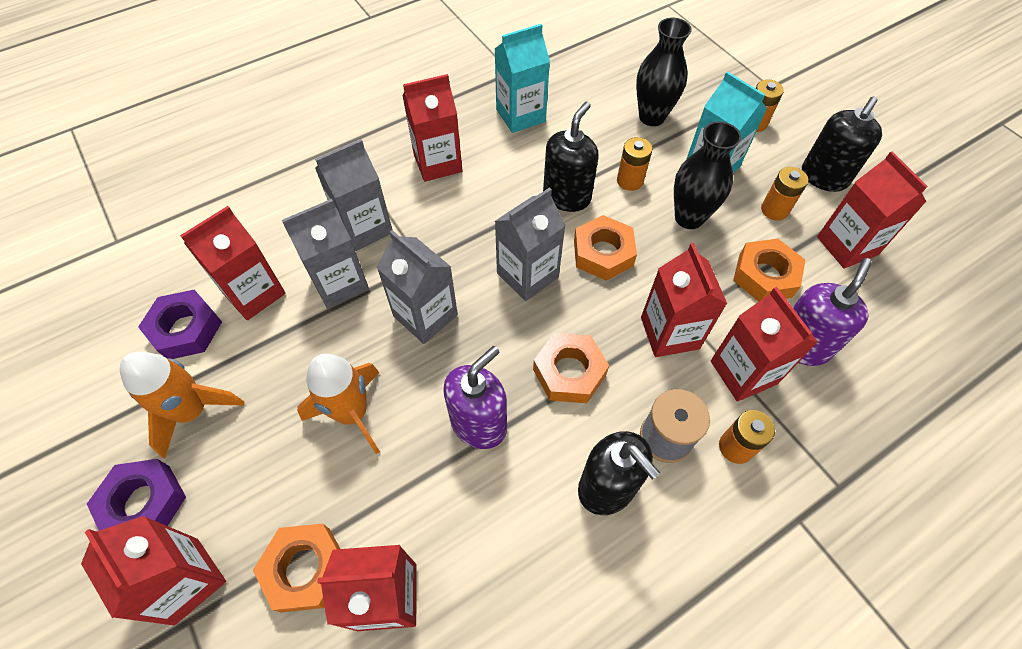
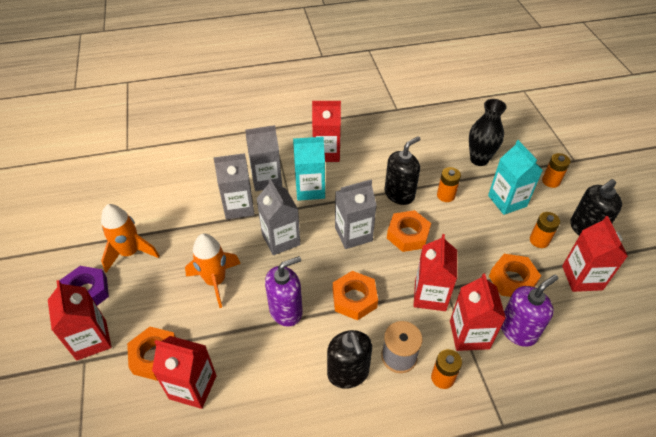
camera: 20 degrees right, 10 degrees down
(186, 329) = (144, 207): purple nut -> none
(254, 293) = (189, 198): red carton -> none
(520, 115) = (391, 137): turquoise carton -> turquoise carton (310, 189)
(689, 218) = (476, 229): black vase -> none

